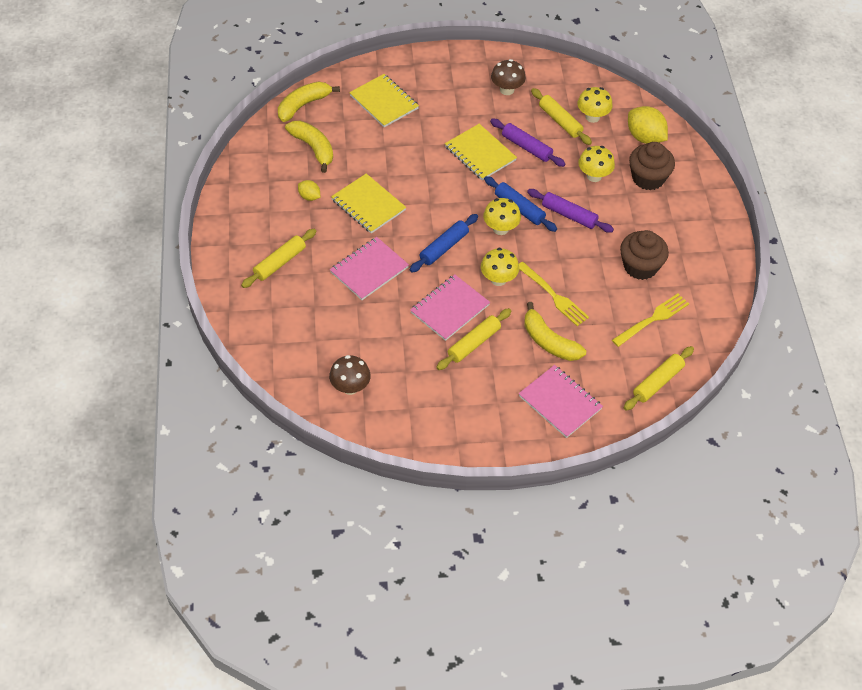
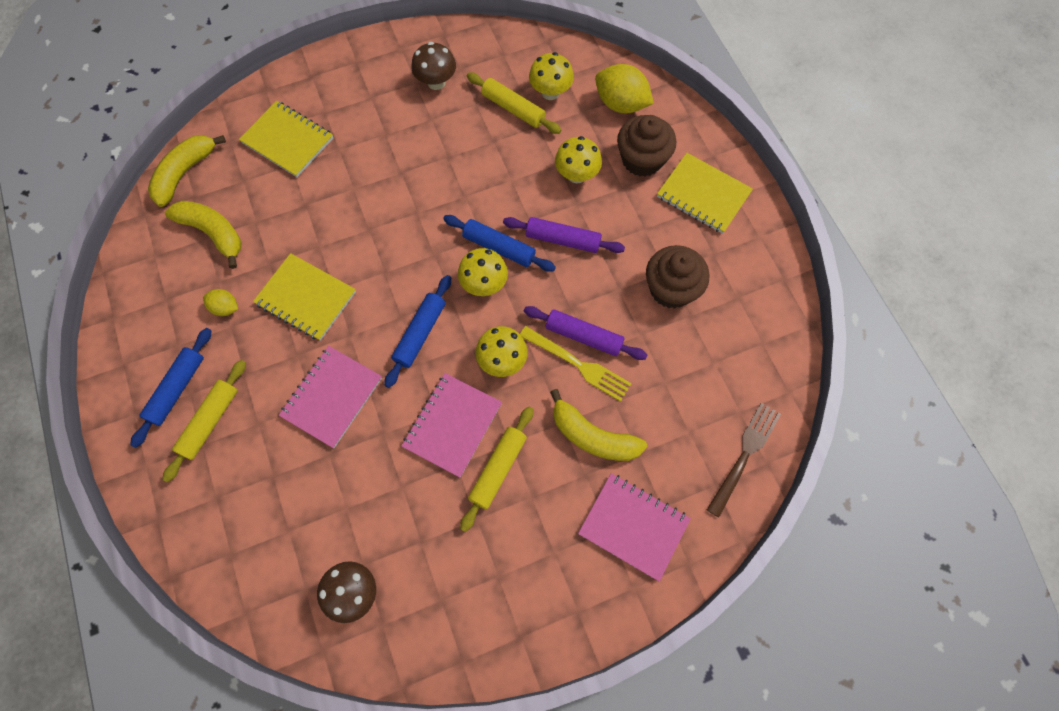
camera: 15 degrees left, 15 degrees up
(262, 237) = (177, 389): none -> blue rolling pin
(480, 154) = (428, 182): yellow notebook -> yellow notebook (703, 195)
(526, 147) = (483, 156): purple rolling pin -> purple rolling pin (584, 336)
(652, 319) = (709, 362): yellow fork -> none
(657, 382) = (744, 455): yellow rolling pin -> brown fork

